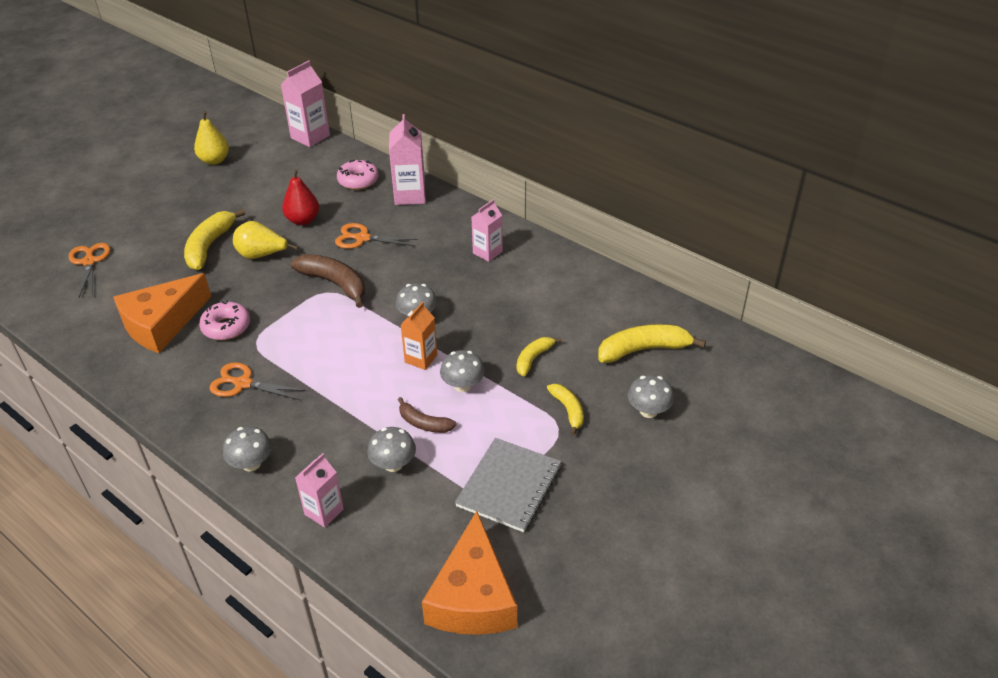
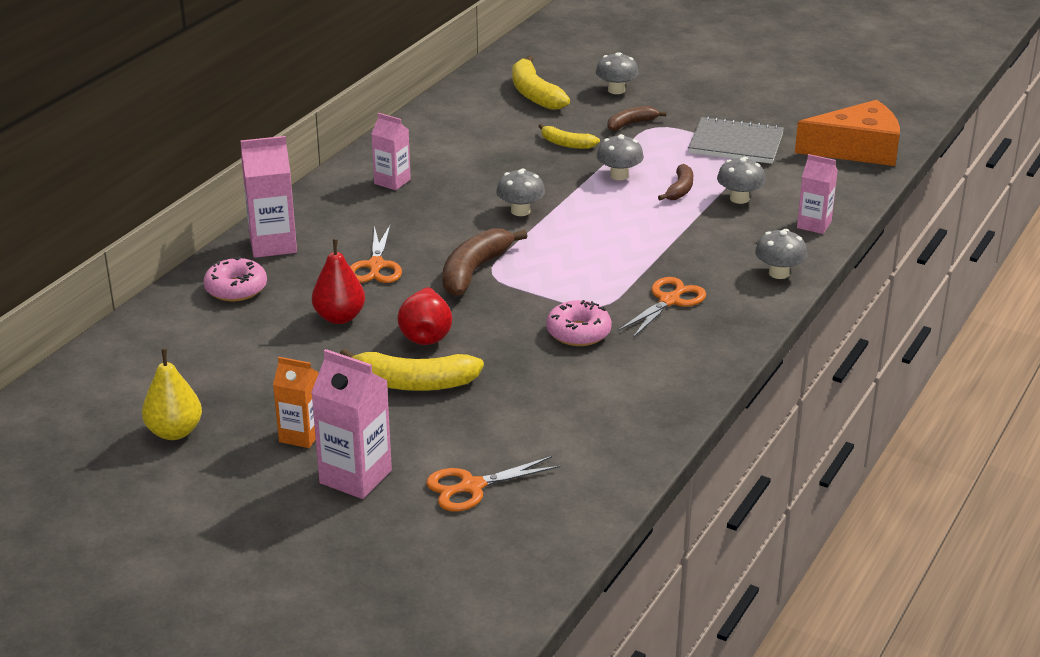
camera: 100 degrees left, 10 degrees down
(162, 324) = (588, 383): orange cheese -> none
(243, 383) = (669, 301): orange scissors -> orange scissors turned 150 degrees counterclockwise
(262, 255) = (426, 335): yellow pear -> red pear
(310, 137) = (105, 350): pink carton -> pink carton (355, 477)
(421, 358) = (588, 201): orange carton -> orange carton (301, 435)
(568, 410) = (631, 124): yellow banana -> brown banana

